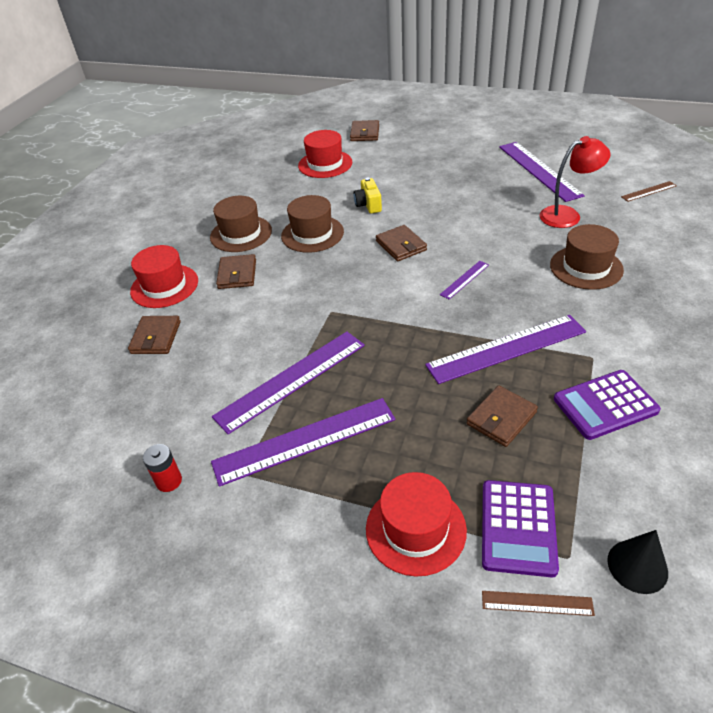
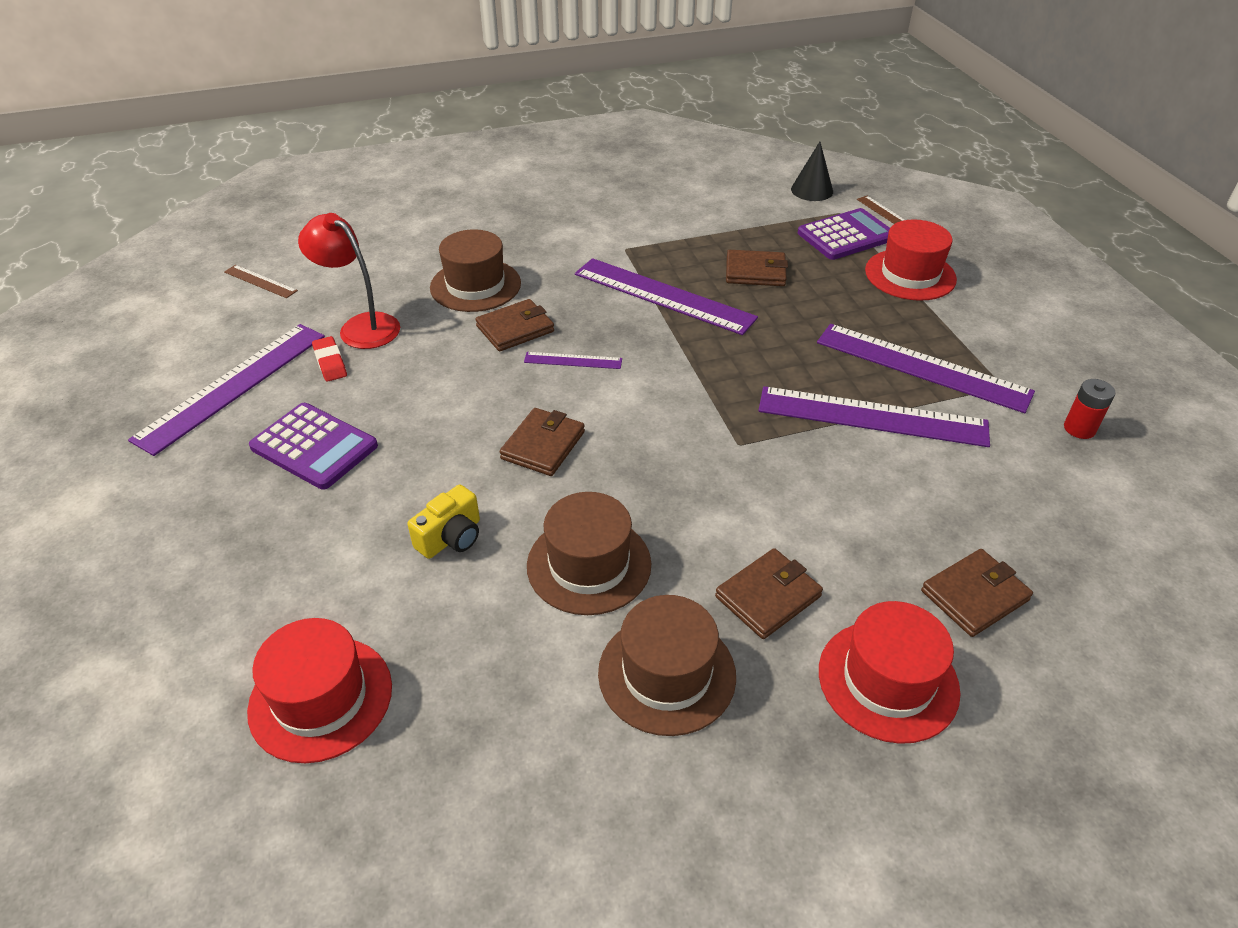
camera: 130 degrees left, 0 degrees up
(365, 133) = (127, 706): brown wallet -> brown wallet (515, 329)
(537, 199) = (330, 362): none -> red eraser
(605, 405) = (680, 230): purple calculator -> purple calculator (314, 446)

